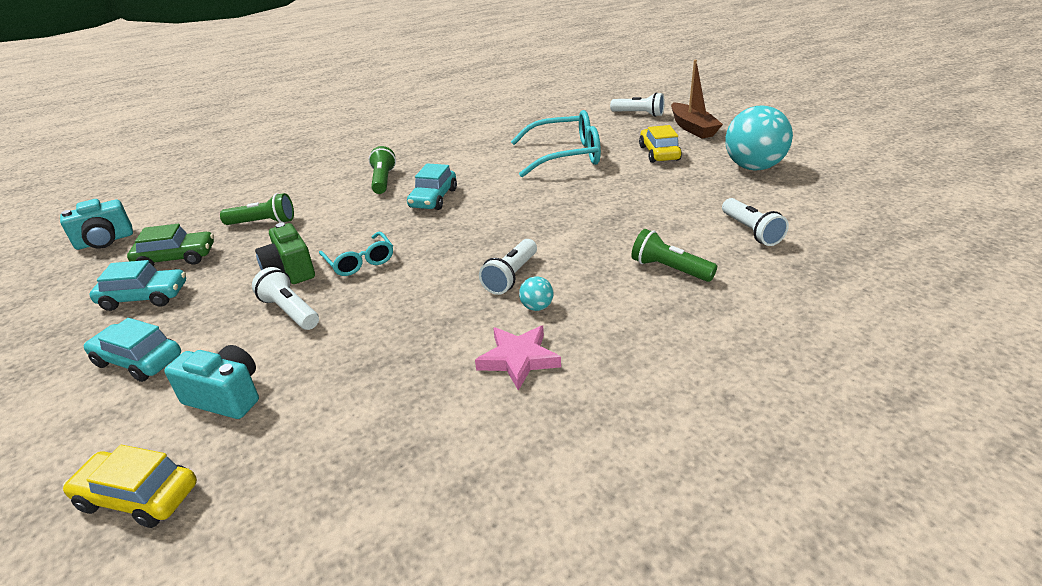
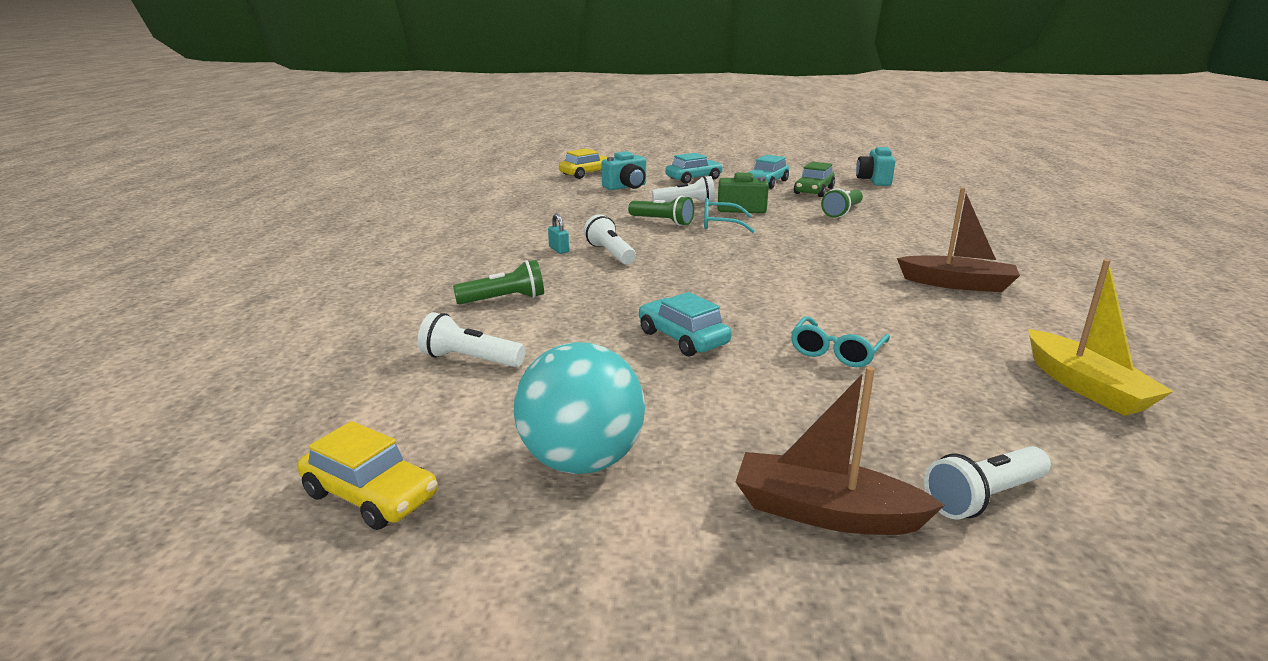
camera: 125 degrees right, 10 degrees down
(383, 180) = (884, 256): green flashlight -> green flashlight (662, 221)
(419, 153) = (957, 284): none -> brown boat
(433, 198) = (803, 263): turquoise car -> turquoise car (682, 338)
(518, 359) = (523, 233): pink star -> none
(523, 114) = (1085, 387): none -> yellow boat
(536, 307) = (559, 250): turquoise ball -> turquoise padlock
(565, 155) = (836, 352): turquoise glasses -> turquoise glasses, size x0.55
(659, 153) = (750, 416): yellow car -> yellow car (370, 495)

